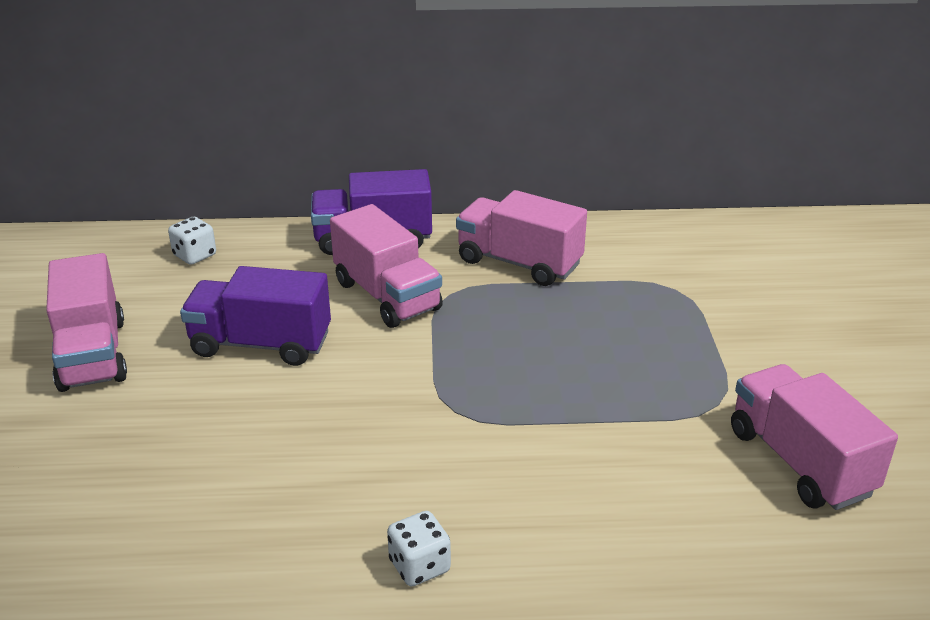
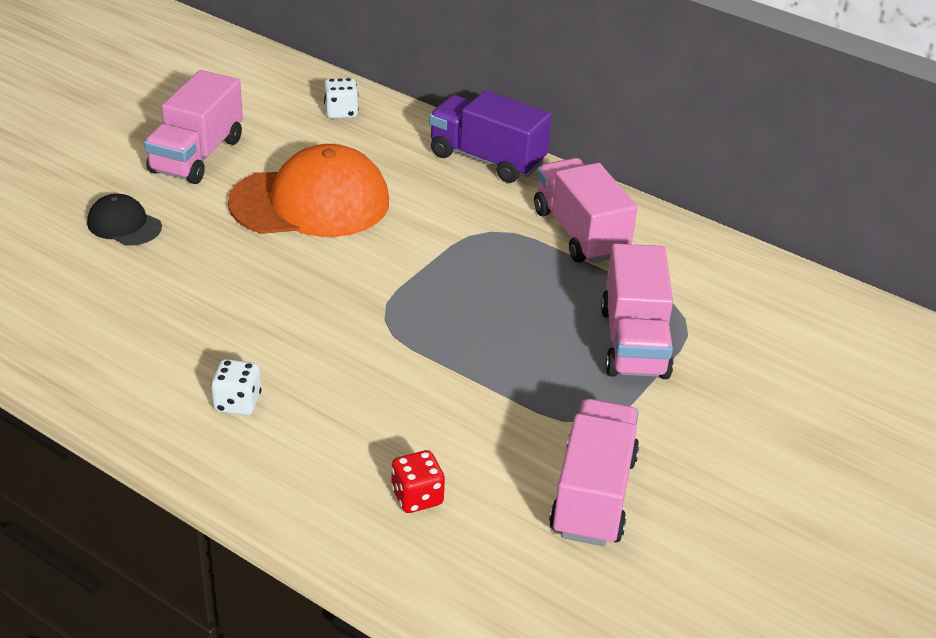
camera: 35 degrees right, 5 degrees up
(88, 457) = (124, 225): none -> black cap
(261, 344) = (310, 202): purple truck -> orange cap
(387, 296) = (441, 210): pink truck -> pink truck (634, 342)
(681, 551) = (417, 497): none -> red dice

